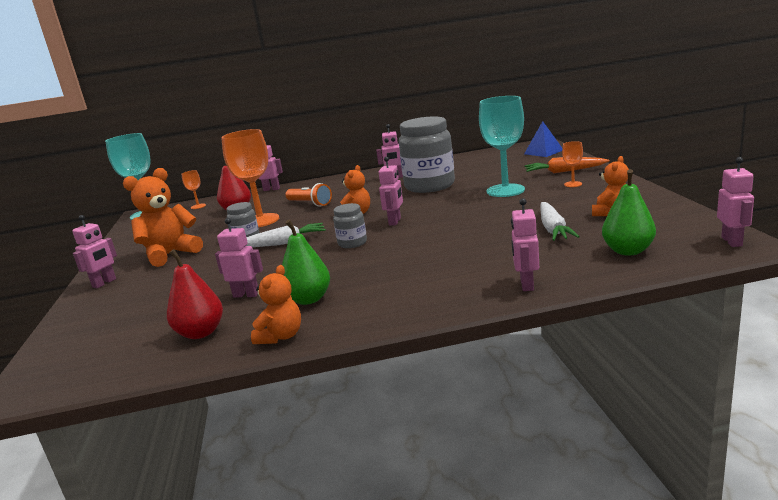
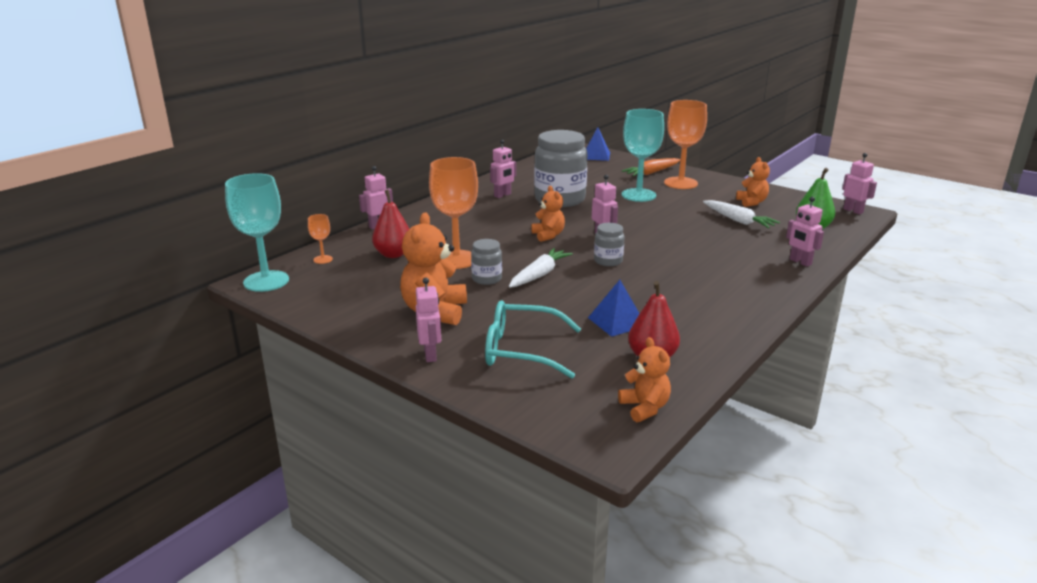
camera: 45 degrees left, 5 degrees up
(147, 296) = (520, 350): none -> turquoise glasses
(246, 295) = (617, 321): pink robot -> blue pyramid
(281, 336) = (721, 339): orange teddy bear -> orange teddy bear (644, 408)
(308, 299) = (678, 310): green pear -> none
(310, 203) = (471, 234): orange flashlight -> none
(573, 184) = (680, 183): orange goblet -> orange goblet, size x2.21

